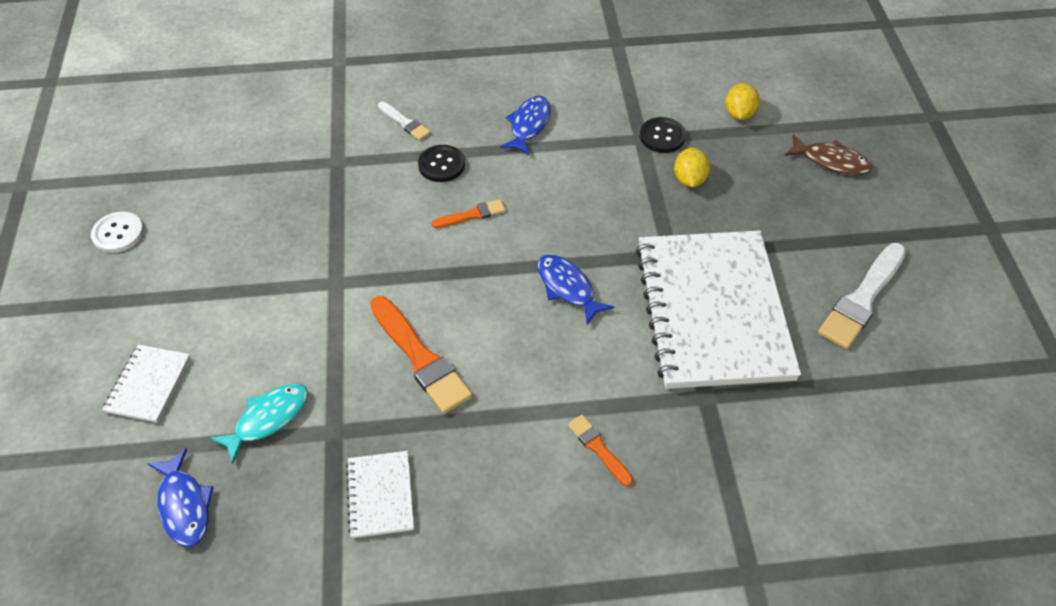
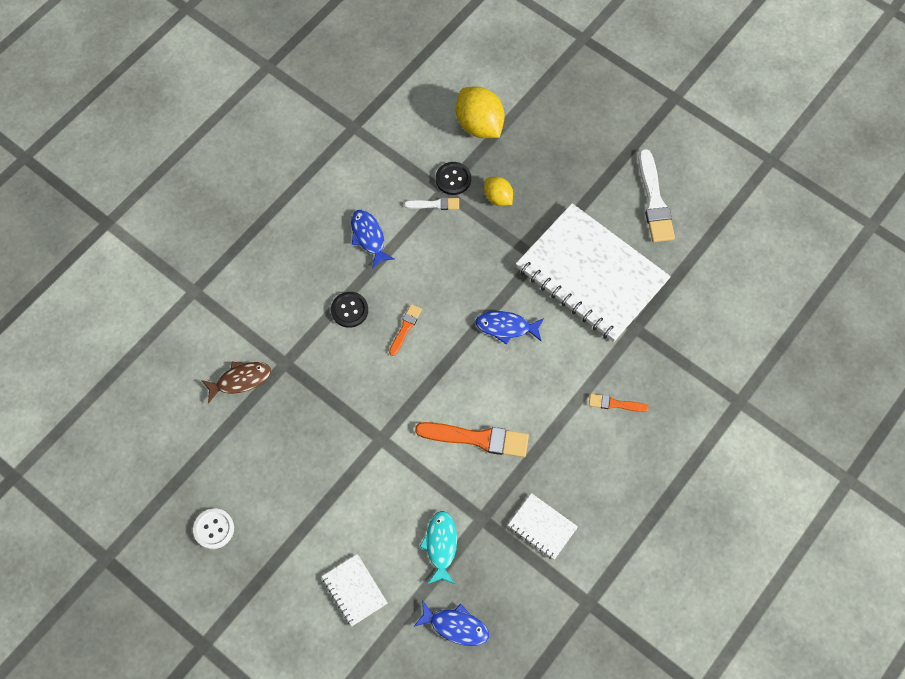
camera: 45 degrees left, 15 degrees up
(405, 122) = (292, 300): white brush -> white brush (434, 204)
(739, 114) = (479, 125): yellow lemon -> yellow lemon, size x1.76
(831, 161) = (559, 118): brown fish -> brown fish (240, 380)

